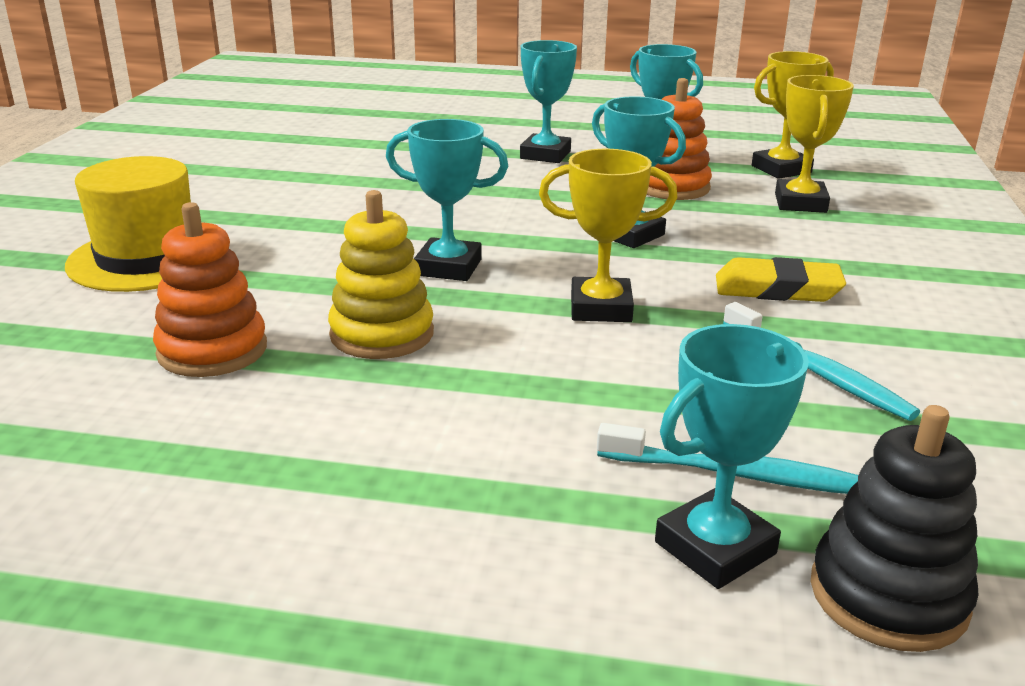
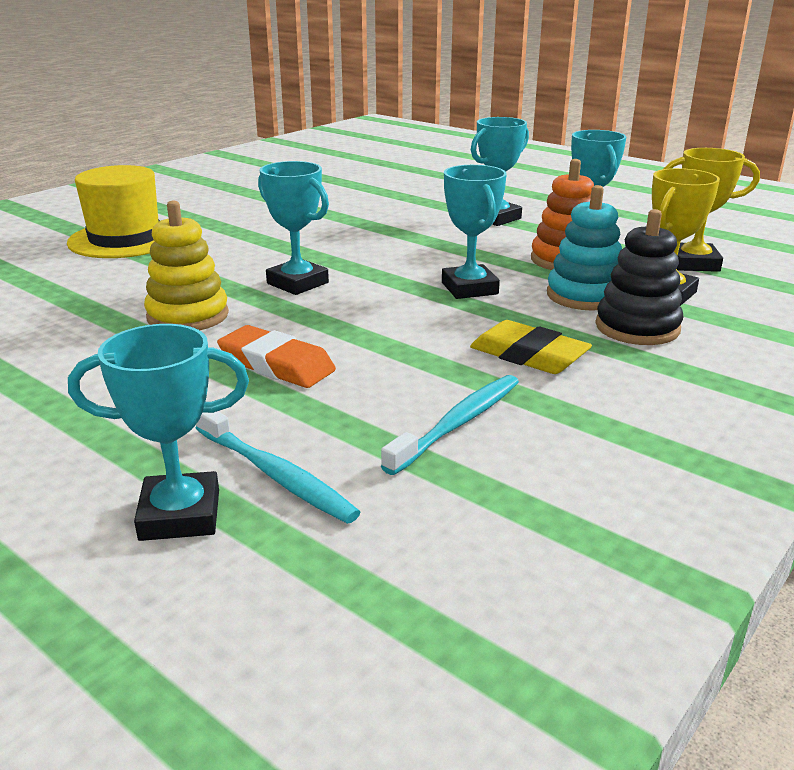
camera: 30 degrees right, 0 degrees up
(212, 350) = (78, 301): orange stacking toy -> none
(565, 362) = (276, 364): none -> orange eraser
(601, 308) = (361, 335): yellow trophy -> none
(739, 219) = (584, 295): none -> turquoise stacking toy
(816, 372) = (457, 424): turquoise toothbrush -> turquoise toothbrush turned 135 degrees counterclockwise
(888, 595) = (246, 593): black stacking toy -> black stacking toy (637, 327)

